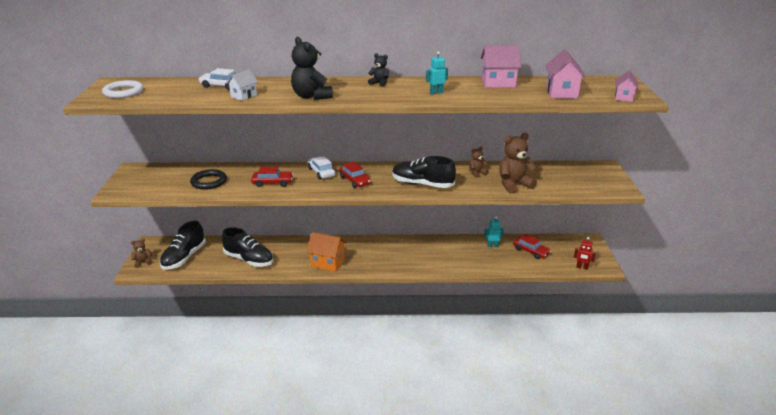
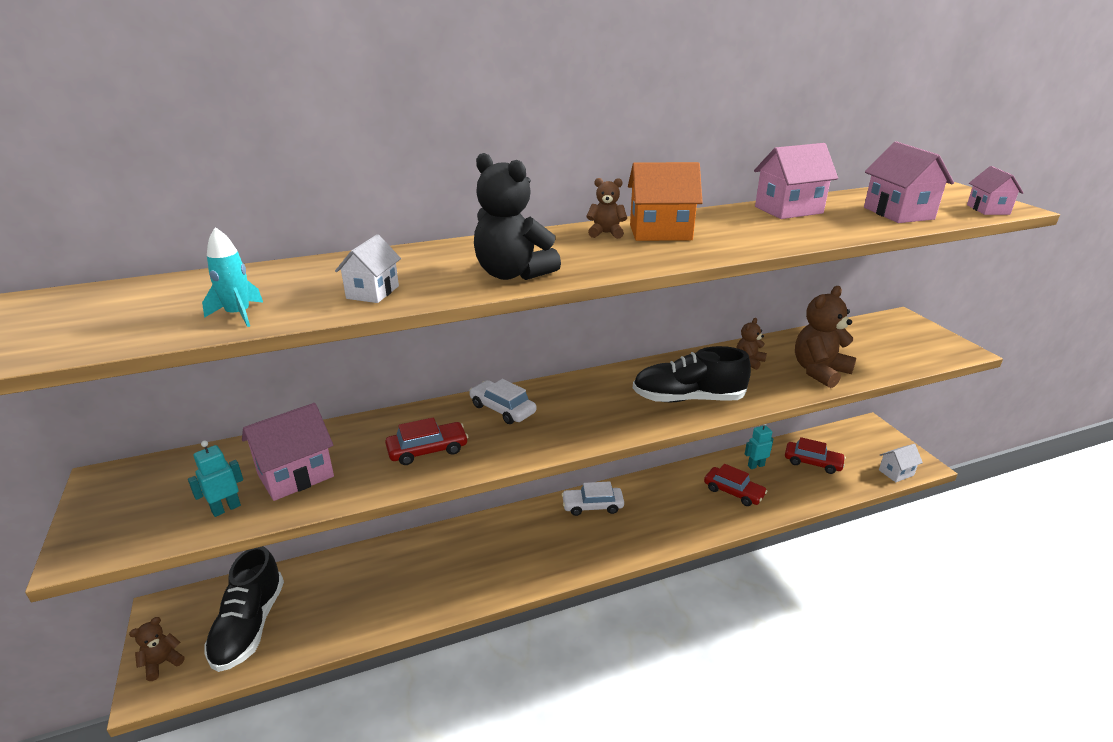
camera: 20 degrees left, 0 degrees up
(123, 92) = (72, 324): white ring -> none
(184, 97) = (238, 315): none -> turquoise rocket
(209, 182) = (296, 475): black ring -> pink house
(221, 86) = (305, 277): white car -> white car (592, 506)
(249, 259) = (383, 595): black shoe -> none
(327, 262) = (529, 563): orange house -> orange house (660, 232)
(355, 180) = (573, 414): red car -> red car (733, 492)
(379, 83) = (606, 233): black teddy bear -> brown teddy bear
(436, 92) = (720, 237): turquoise robot -> turquoise robot (226, 508)
(582, 267) = (896, 472): red robot -> white house

